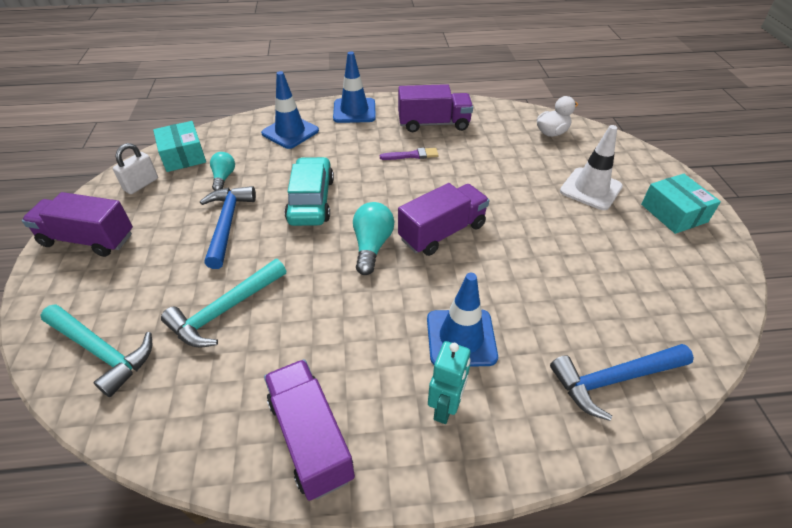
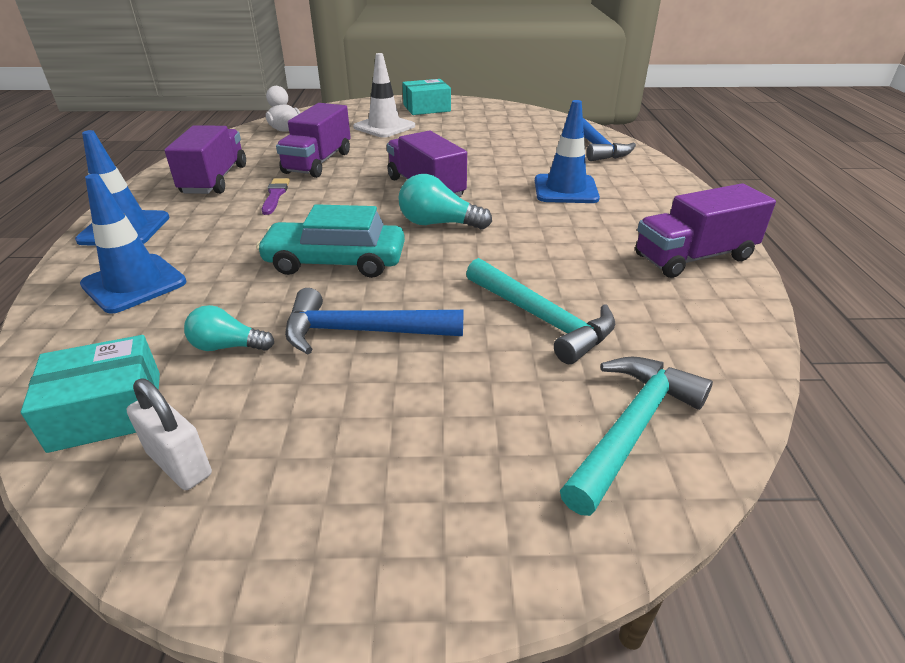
camera: 85 degrees left, 10 degrees down
(88, 239) = (349, 520): purple truck -> purple truck (318, 162)
(445, 407) = (639, 200): turquoise robot -> none

